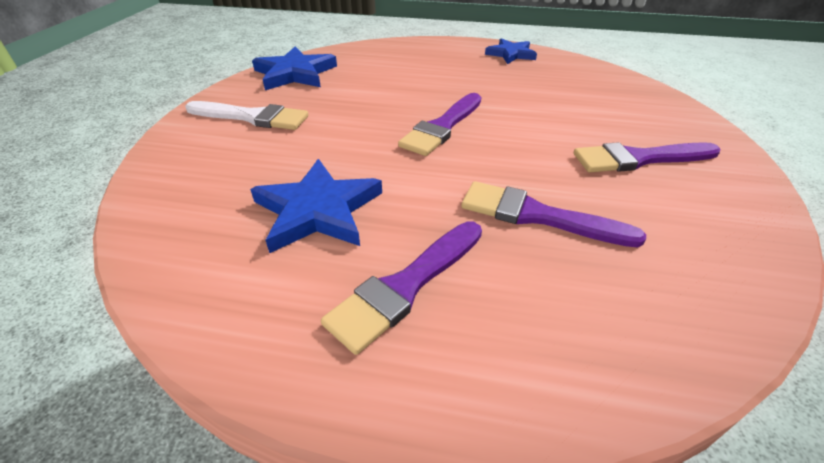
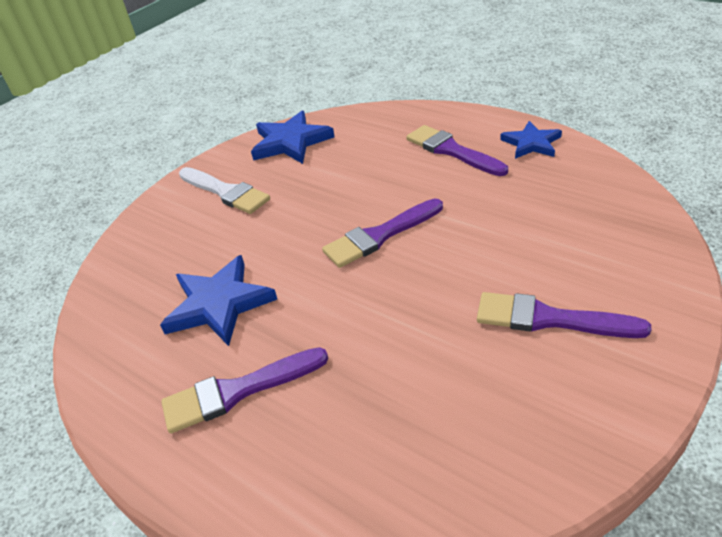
camera: 30 degrees right, 0 degrees up
(537, 216) = (389, 357): purple brush -> purple brush (451, 151)

